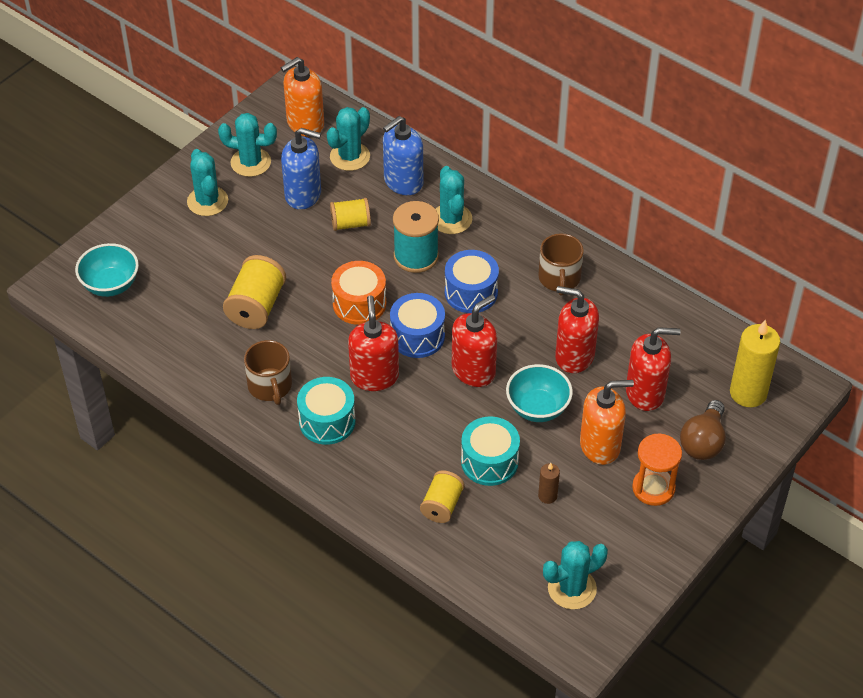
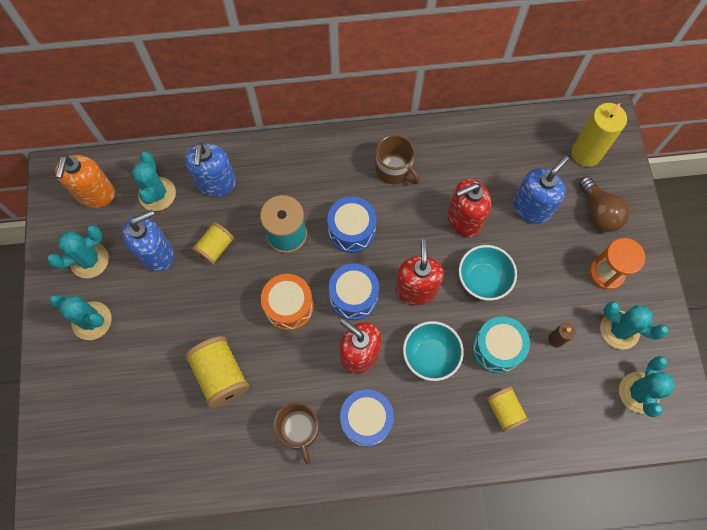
camera: 45 degrees left, 20 degrees up
(110, 285) = (93, 458): turquoise bowl -> turquoise bowl (430, 355)
(270, 386) = (299, 430): brown mug -> brown mug turned 45 degrees clockwise
(327, 421) = (366, 420): turquoise drum -> blue drum
(451, 219) = (279, 184): turquoise cactus -> turquoise cactus (619, 330)
(600, 446) = (547, 272): orange soap dispenser -> none
(645, 393) = (531, 208): red soap dispenser -> blue soap dispenser

